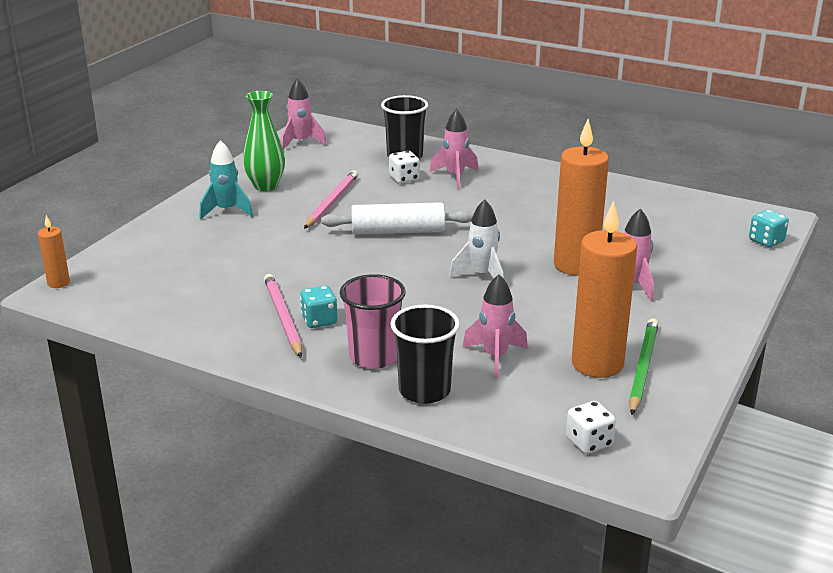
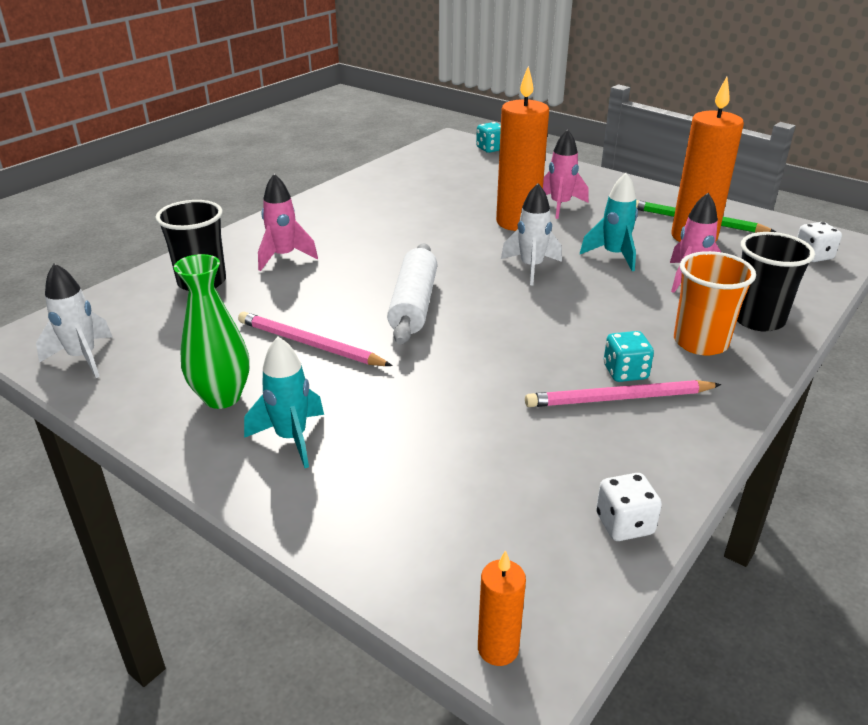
camera: 80 degrees left, 5 degrees up
(301, 142) = (83, 358): pink rocket -> white rocket
(374, 357) = (700, 342): pink cup -> orange cup
(404, 178) = (269, 288): white dice -> white dice (624, 524)
(527, 316) = (614, 255): none -> turquoise rocket

